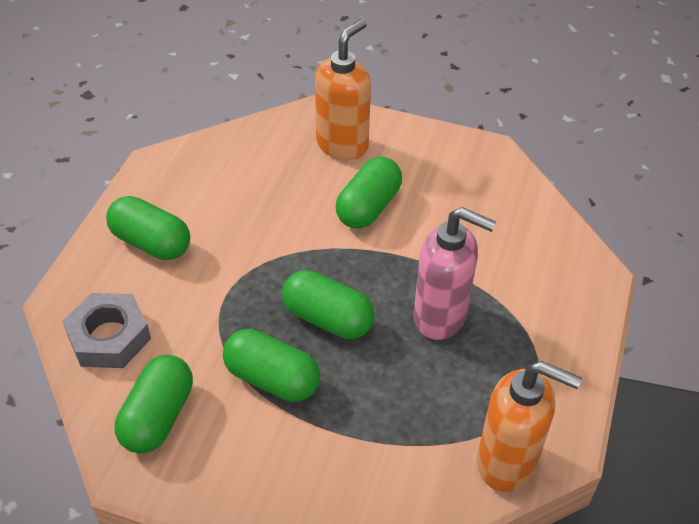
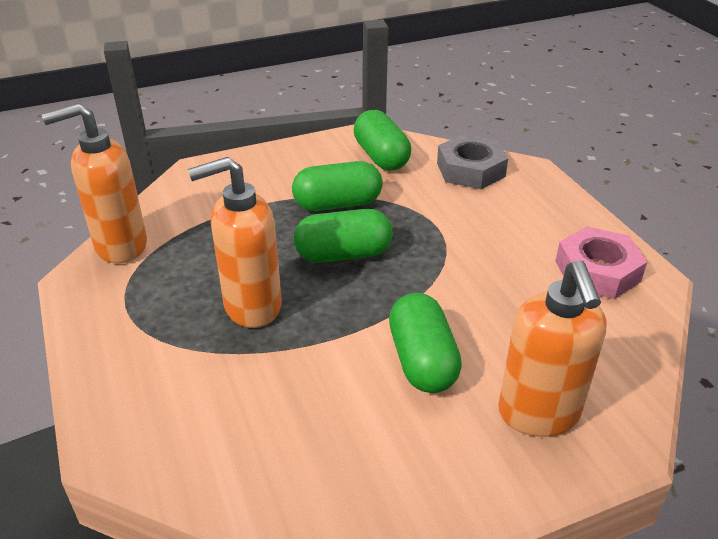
camera: 140 degrees right, 10 degrees down
(151, 243) = (542, 225): green capsule -> none
(178, 188) = (597, 271): none -> pink nut
(441, 317) = (251, 306): pink soap dispenser -> orange soap dispenser

